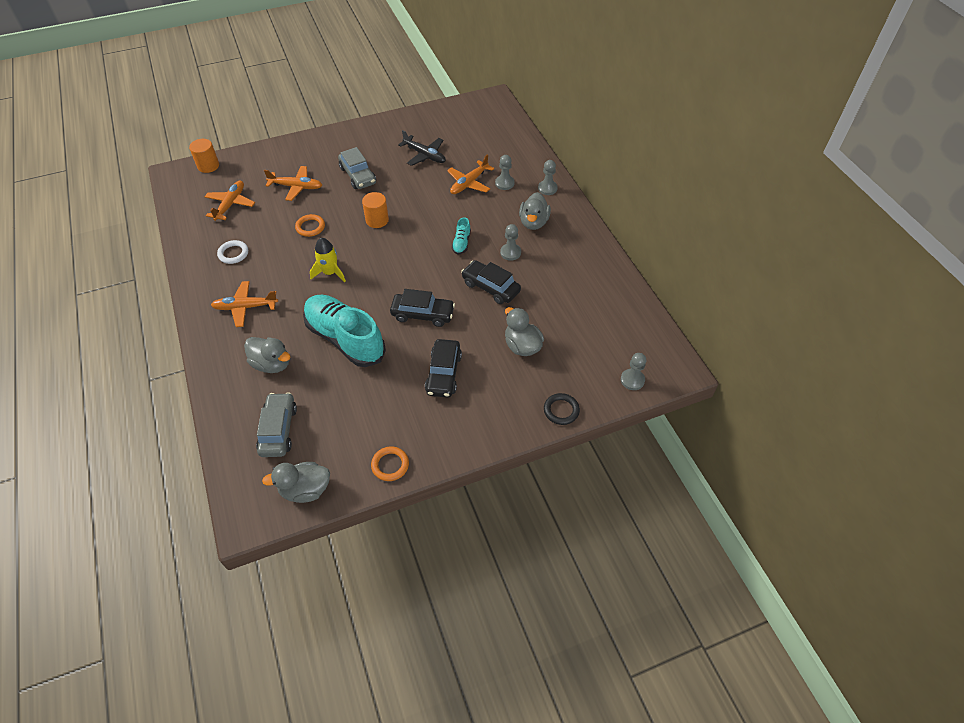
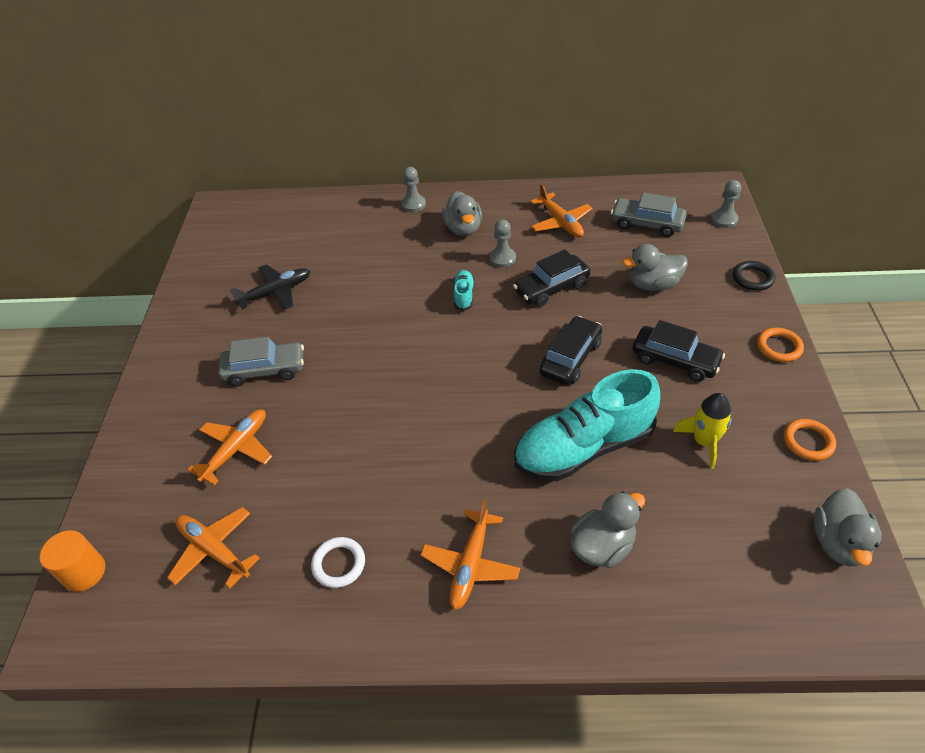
camera: 65 degrees left, 5 degrees down
(278, 430) = (729, 558): grey car -> grey car (647, 224)
(310, 227) = (339, 447): orange ring -> orange ring (779, 347)
(330, 273) = (448, 441): yellow rocket -> yellow rocket (704, 442)
(377, 220) = (372, 367): orange cylinder -> none
(461, 243) = (464, 295): turquoise shoe -> turquoise shoe turned 120 degrees counterclockwise
(469, 183) = (360, 264): orange plane -> orange plane (560, 222)
(504, 183) = (381, 235): grey pawn -> none
(533, 222) = (463, 229): grey duck -> grey duck turned 45 degrees clockwise

